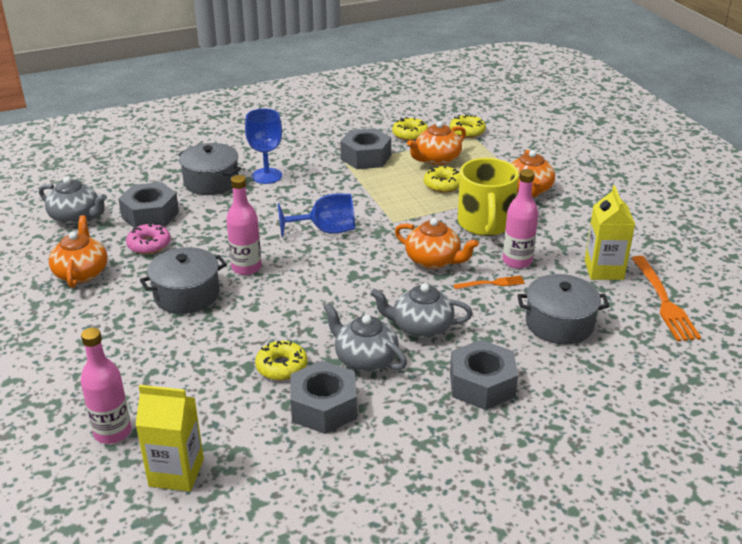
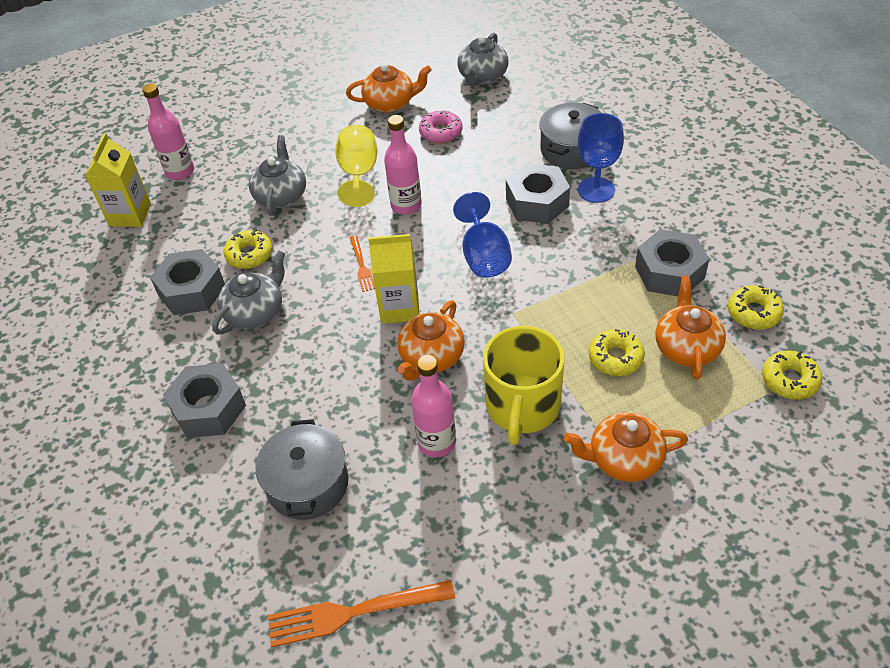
camera: 90 degrees right, 15 degrees up
(150, 215) = (495, 121): grey nut -> grey nut (537, 202)
(187, 295) = (359, 174): grey pot -> yellow goblet
(421, 327) = (304, 353): grey teapot -> grey teapot (281, 196)
(436, 159) = (686, 347): orange teapot -> orange teapot turned 45 degrees clockwise
(485, 223) = (522, 407): yellow mug -> yellow mug turned 75 degrees counterclockwise
(492, 283) = (387, 416): orange fork -> orange fork (362, 266)
(604, 270) = (424, 543): yellow carton -> yellow carton (399, 308)

